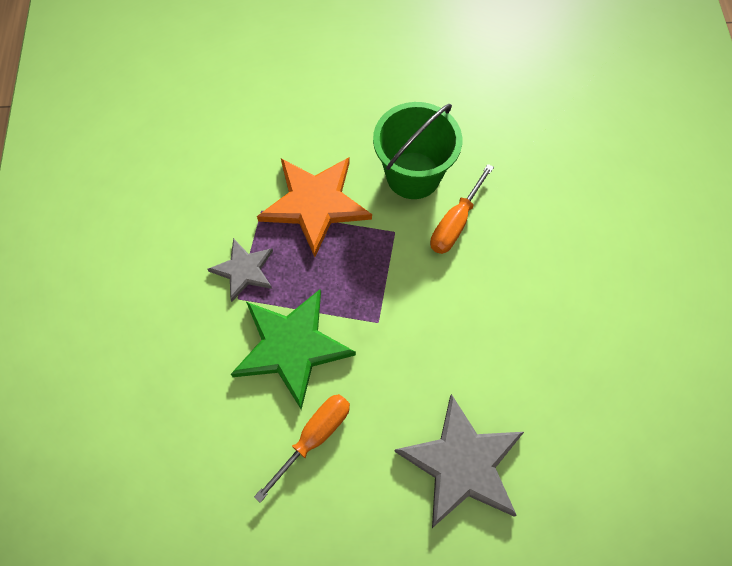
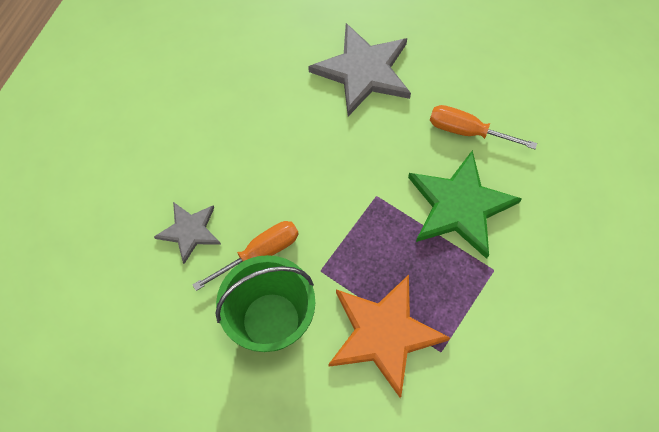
camera: 155 degrees left, 0 degrees up
(244, 270) = (479, 294): grey star -> grey star (189, 231)
(314, 438) = (467, 131): orange screwdriver -> orange screwdriver turned 45 degrees clockwise

